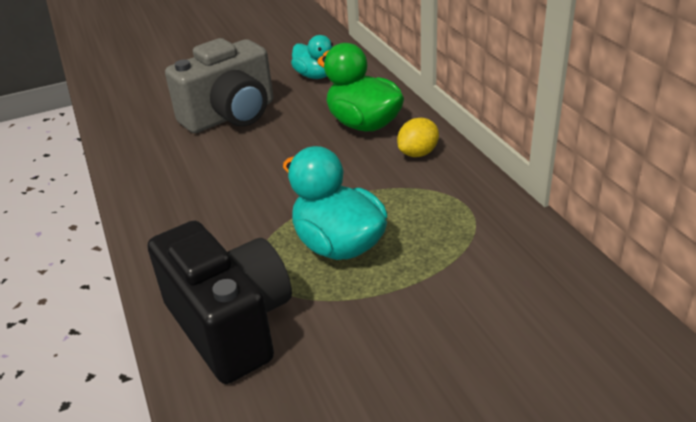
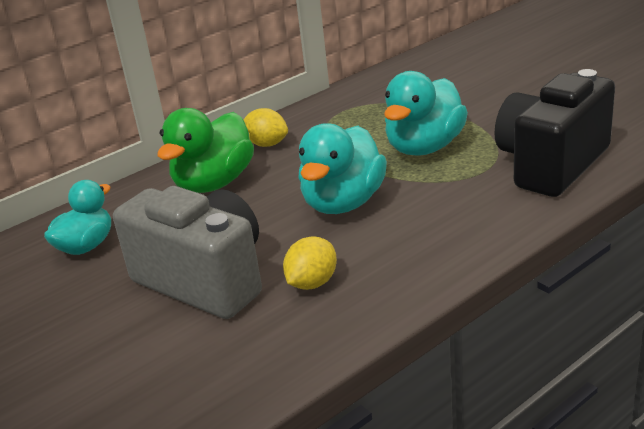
camera: 105 degrees left, 5 degrees down
(184, 155) = (312, 283): none -> yellow lemon
(276, 181) = (343, 203): none -> turquoise duck

